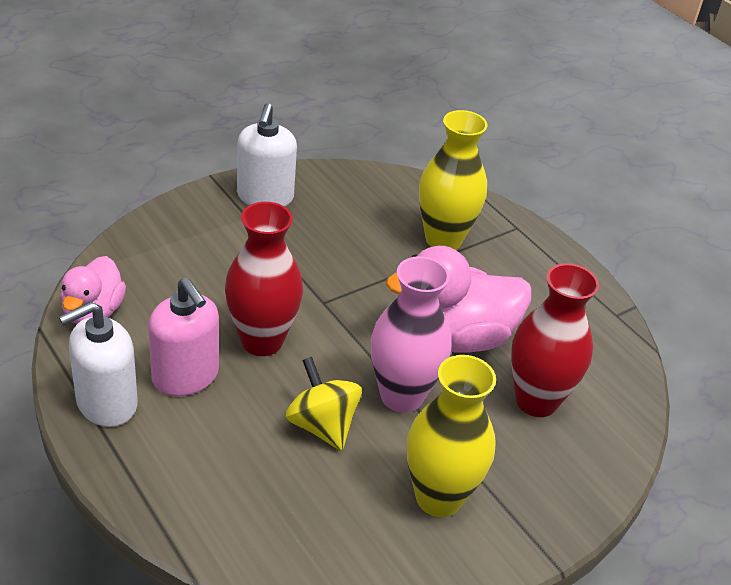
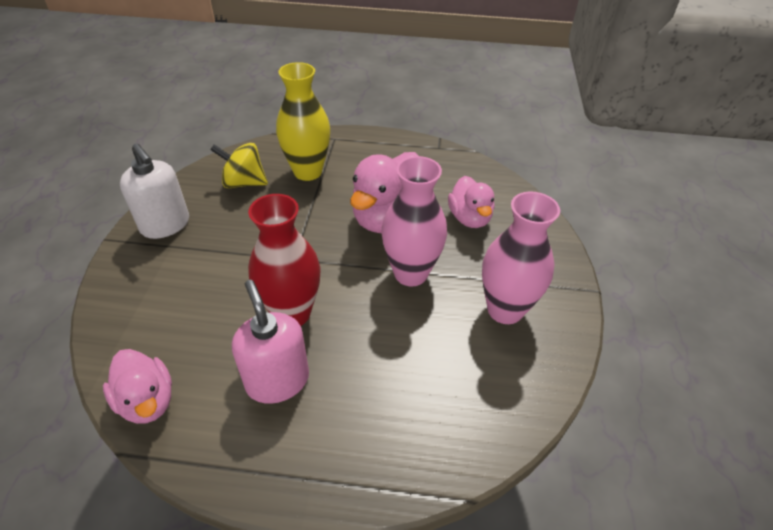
camera: 45 degrees left, 5 degrees up
(106, 403) = (250, 453): white soap dispenser -> none
(185, 376) = (277, 380): pink soap dispenser -> pink soap dispenser turned 120 degrees counterclockwise
(322, 425) = (397, 330): yellow spinning top -> yellow spinning top (244, 183)
(438, 498) = (505, 310): yellow vase -> pink vase
(536, 401) = (469, 218): red vase -> pink duck

